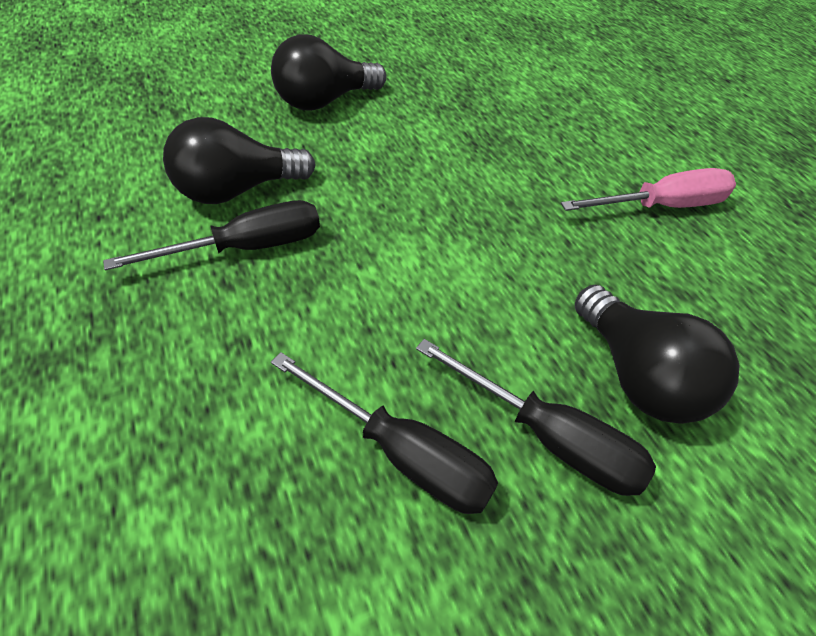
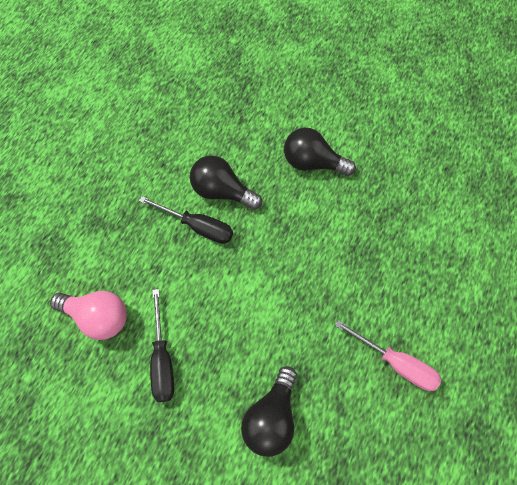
camera: 50 degrees right, 15 degrees up
(204, 500) = (98, 317): none -> pink light bulb
(549, 437) = (212, 403): black screwdriver -> none

